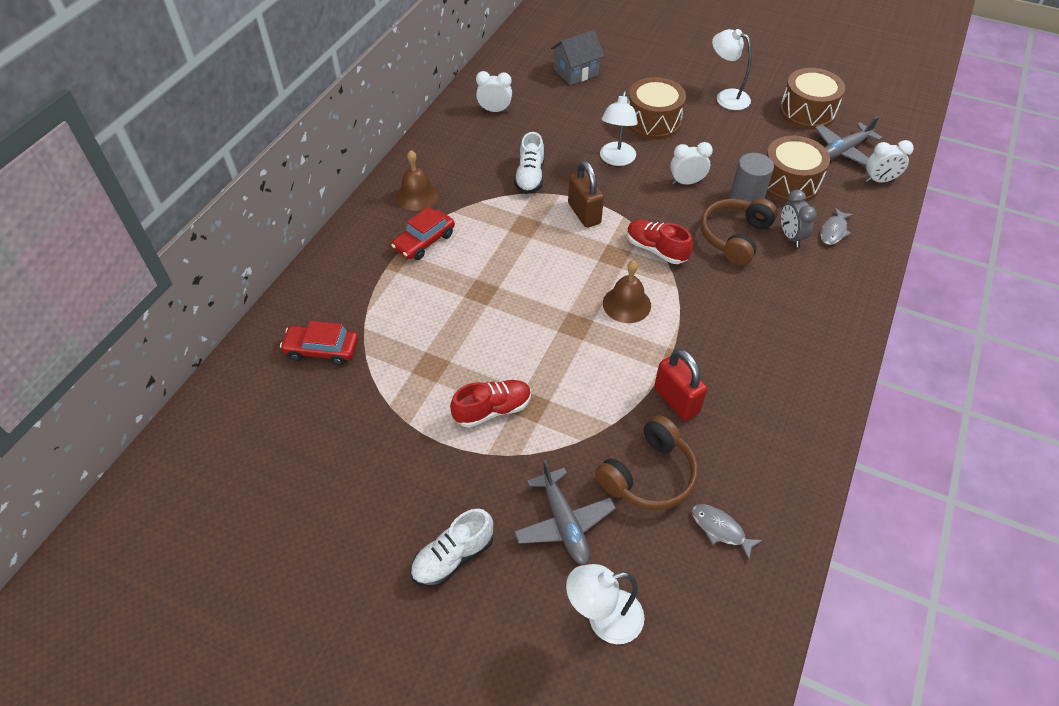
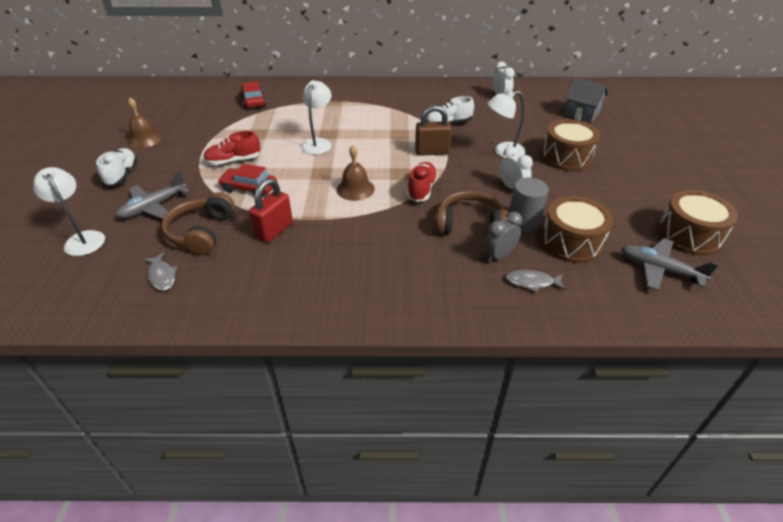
camera: 65 degrees right, 10 degrees down
(417, 195) = (394, 94): brown bell -> brown bell (145, 139)
(424, 241) = (357, 106): red car -> red car (249, 188)
(453, 557) = (122, 175): white shoe -> white shoe turned 60 degrees clockwise
(492, 410) = (233, 161): red shoe -> red shoe turned 120 degrees clockwise
(584, 213) = (432, 152): brown padlock -> brown padlock turned 45 degrees clockwise
(649, 475) = (201, 232): brown headphones -> brown headphones turned 75 degrees clockwise
(720, 529) = (162, 276): grey fish -> grey fish turned 135 degrees clockwise
(726, 97) = (646, 185): white lamp -> white lamp (318, 143)
(879, 180) = (642, 303): white clock -> none

